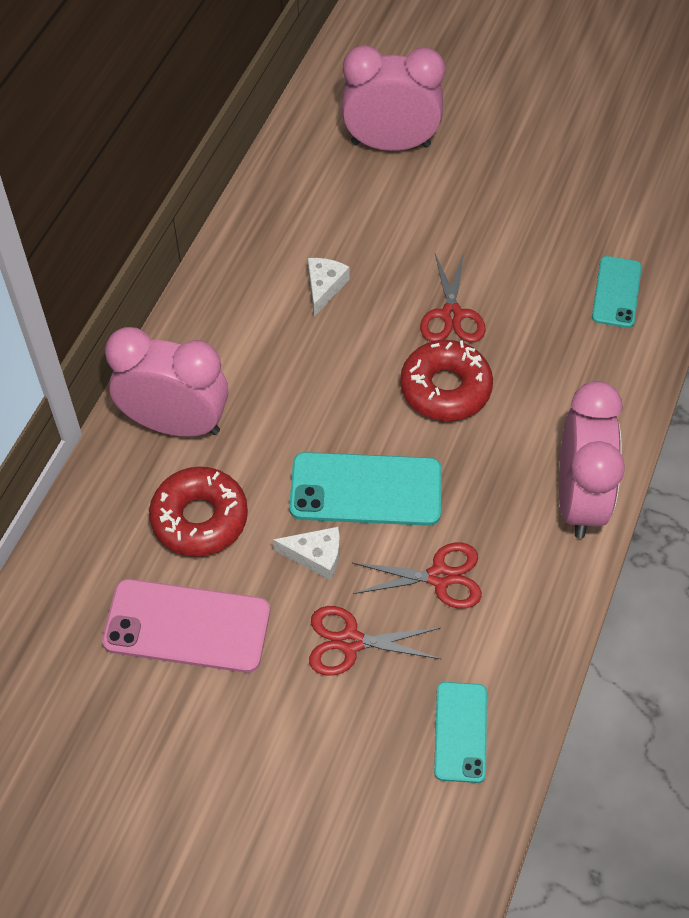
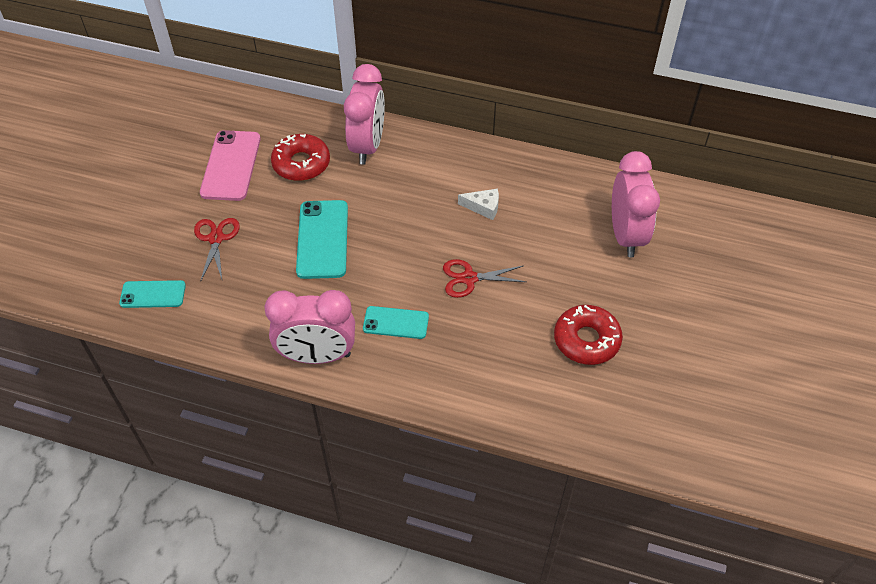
camera: 85 degrees right, 5 degrees down
(315, 556) = (275, 218): white cheese -> none
(439, 577) = (258, 280): red scissors -> none
(445, 388) = (405, 277): red donut -> red donut (586, 340)
(616, 292) = (505, 381): turquoise phone -> turquoise phone (396, 323)

